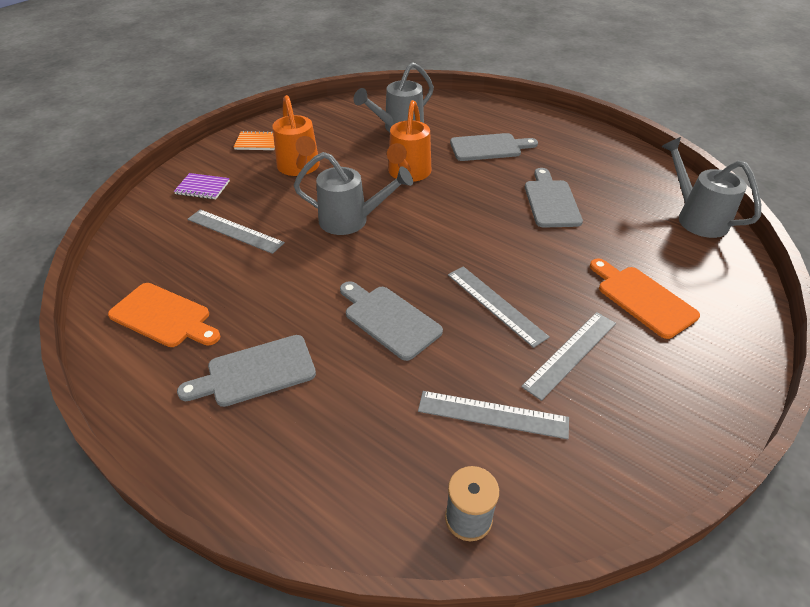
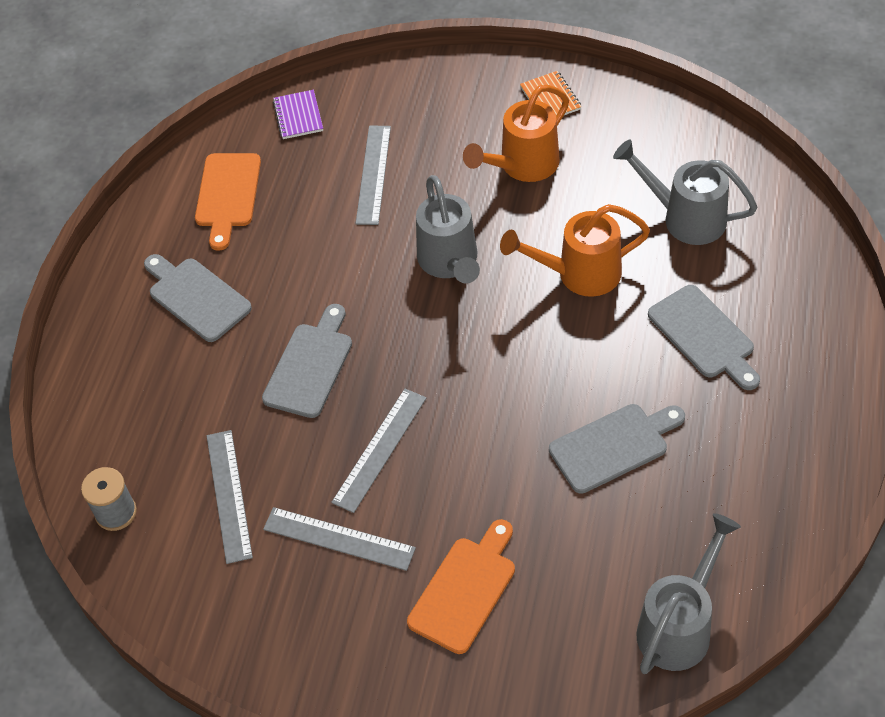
camera: 70 degrees right, 10 degrees up
(202, 188) = (429, 105): purple notebook -> purple notebook (298, 116)

